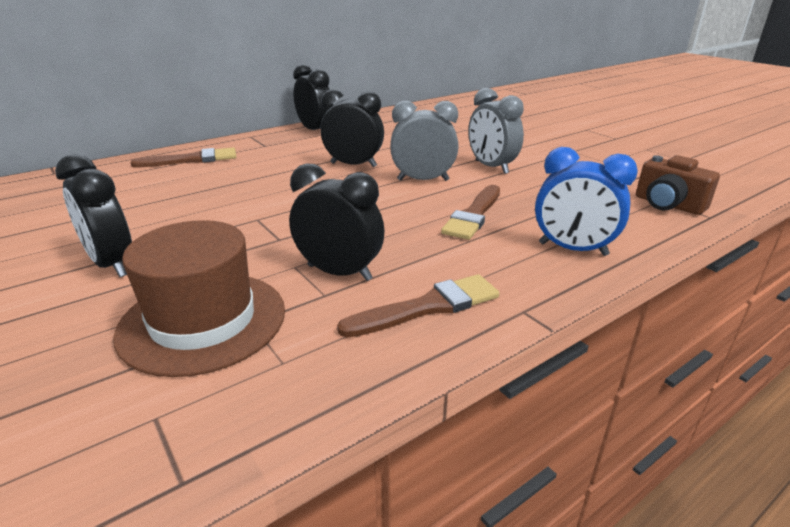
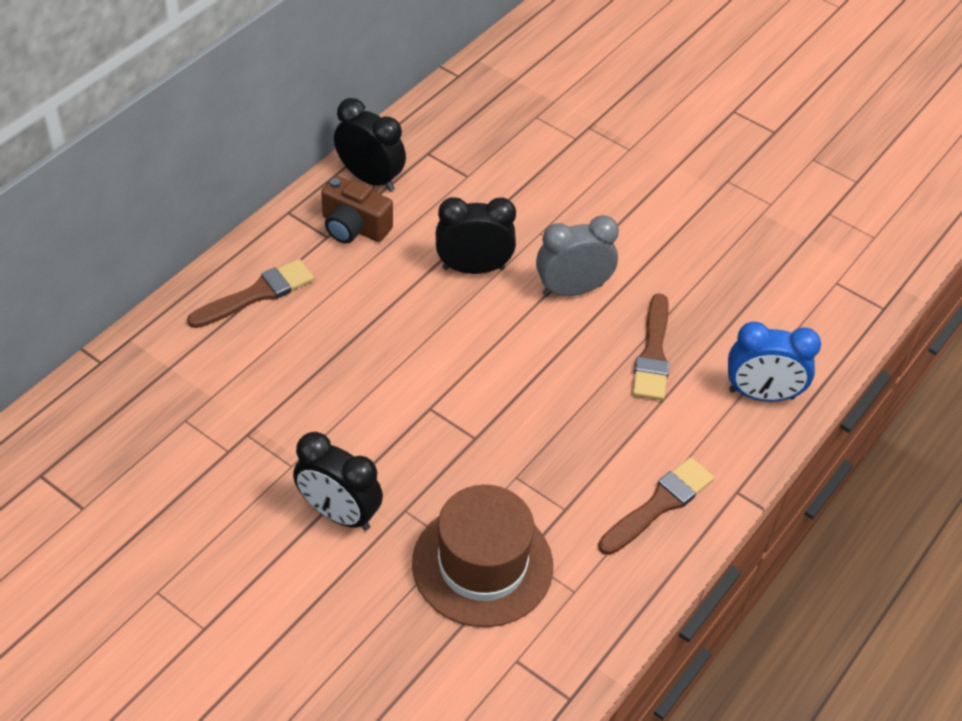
camera: 20 degrees left, 20 degrees up
(339, 272) = (563, 477): black clock -> none
(491, 167) = (641, 242): grey clock -> none
(668, 205) = (843, 292): brown camera -> brown camera (354, 227)

